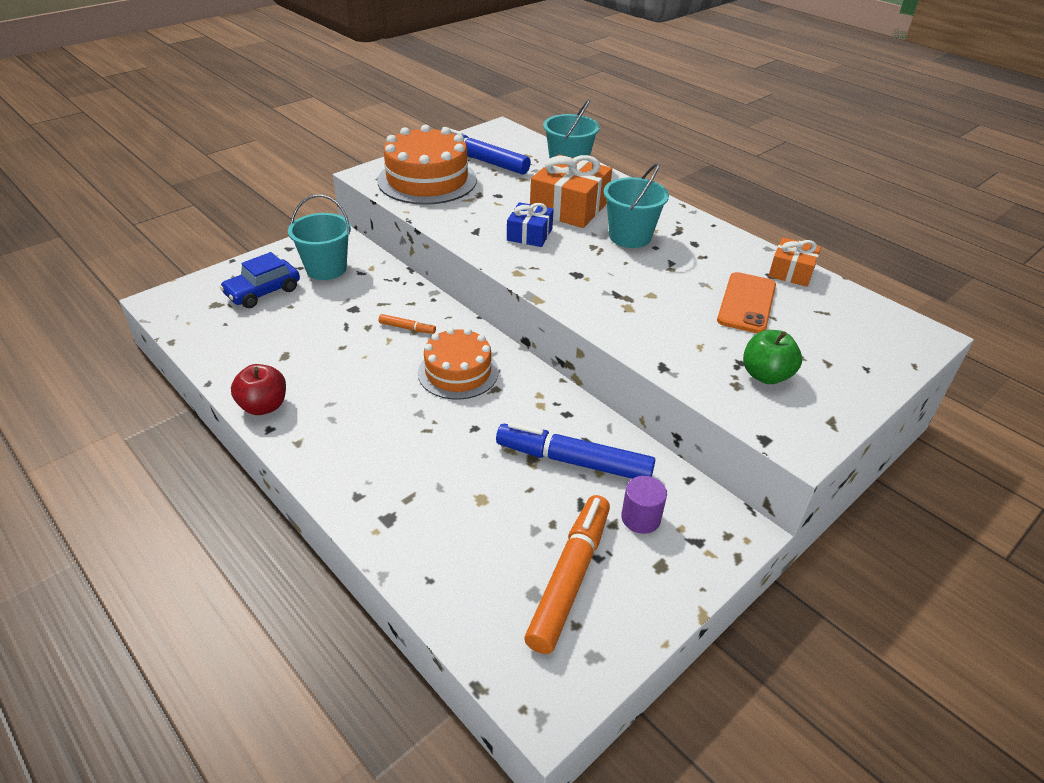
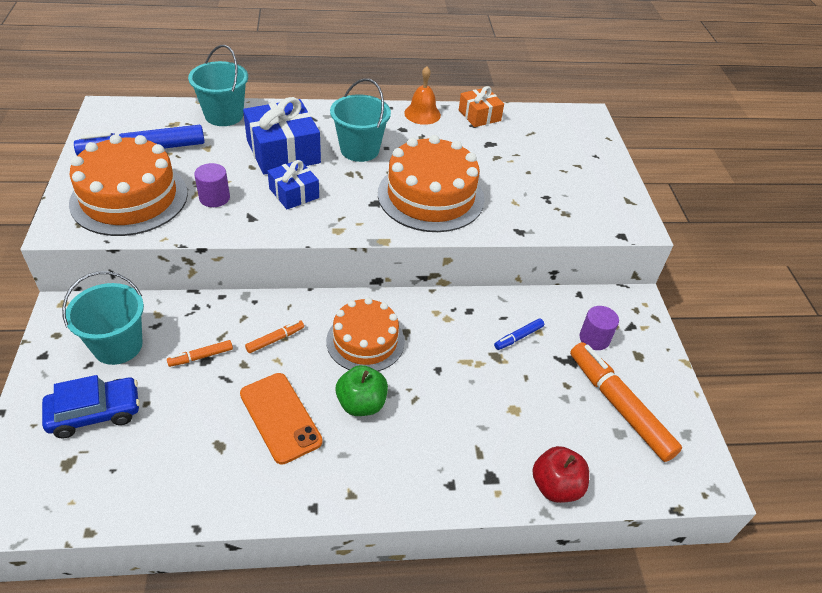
camera: 55 degrees left, 5 degrees up
(263, 292) = (95, 413): blue car -> blue car turned 105 degrees counterclockwise
(264, 406) = (278, 497): red apple -> red apple (555, 486)
(354, 305) = (201, 357): none -> orange marker
(474, 208) = (214, 198): none -> purple cylinder
(569, 207) = (283, 151): orange gift -> blue gift
(573, 461) = (518, 337): blue marker -> blue marker, size x0.45
(630, 297) = (431, 196): none -> orange cake
(734, 243) = (422, 114): none -> orange bell
(746, 303) = (491, 154): orange phone -> orange phone (280, 417)
(765, 375) = (567, 196): green apple -> green apple (361, 404)

